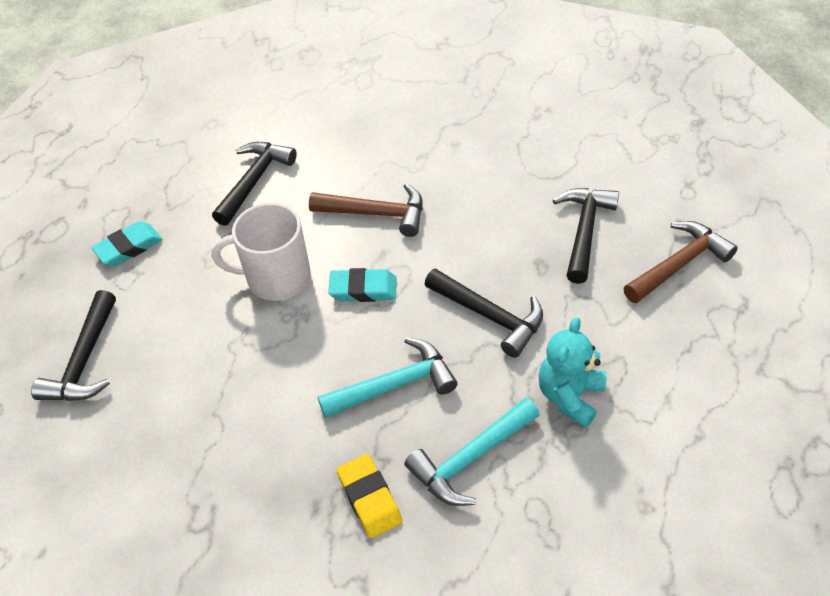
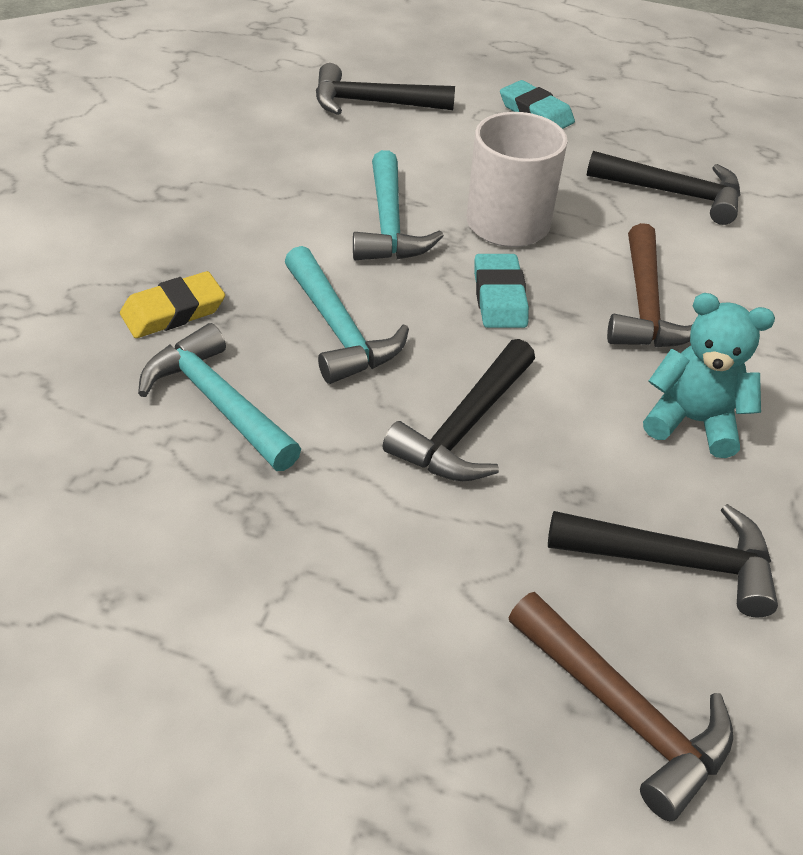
camera: 80 degrees right, 5 degrees down
(271, 352) = (389, 225): none -> turquoise hammer
(569, 396) = (316, 517): turquoise teddy bear -> turquoise teddy bear (692, 421)

